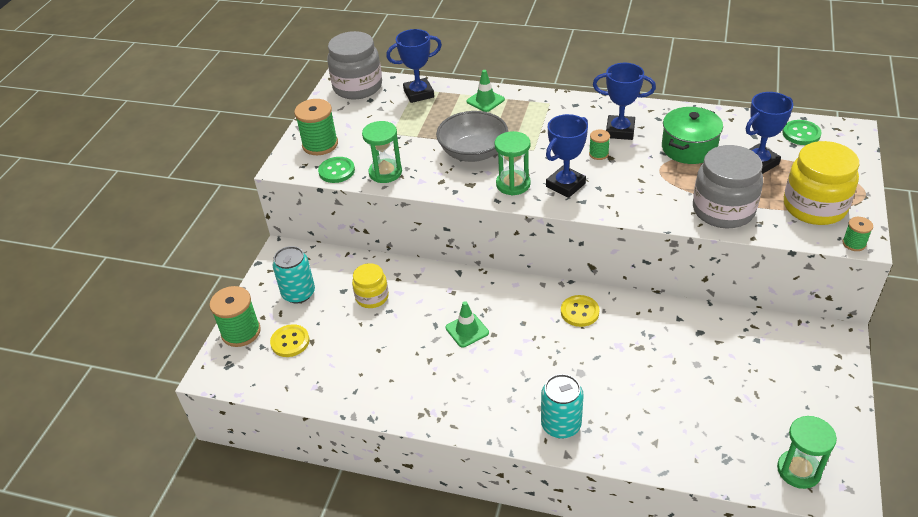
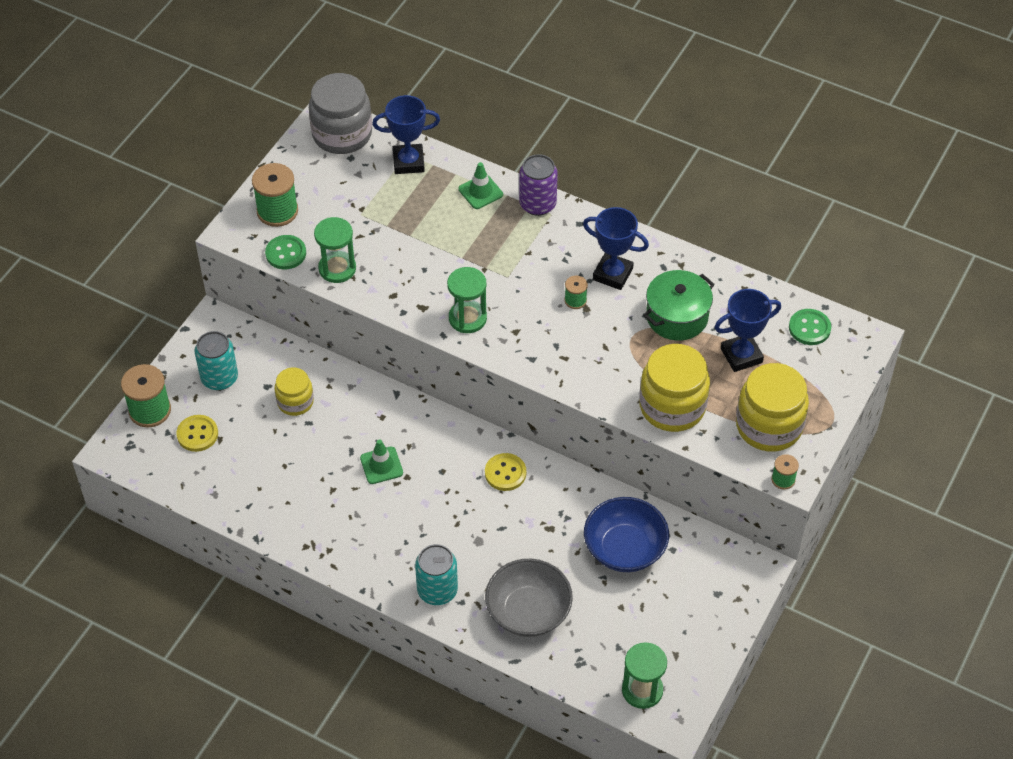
camera: 10 degrees right, 10 degrees up
(473, 152) = (440, 264): grey bowl -> grey bowl (528, 611)
(535, 99) = (537, 204): none -> purple can
(565, 185) = (522, 333): blue trophy -> none
(714, 349) = (624, 548): none -> blue bowl
(723, 210) = (672, 406): grey jar -> yellow jar

